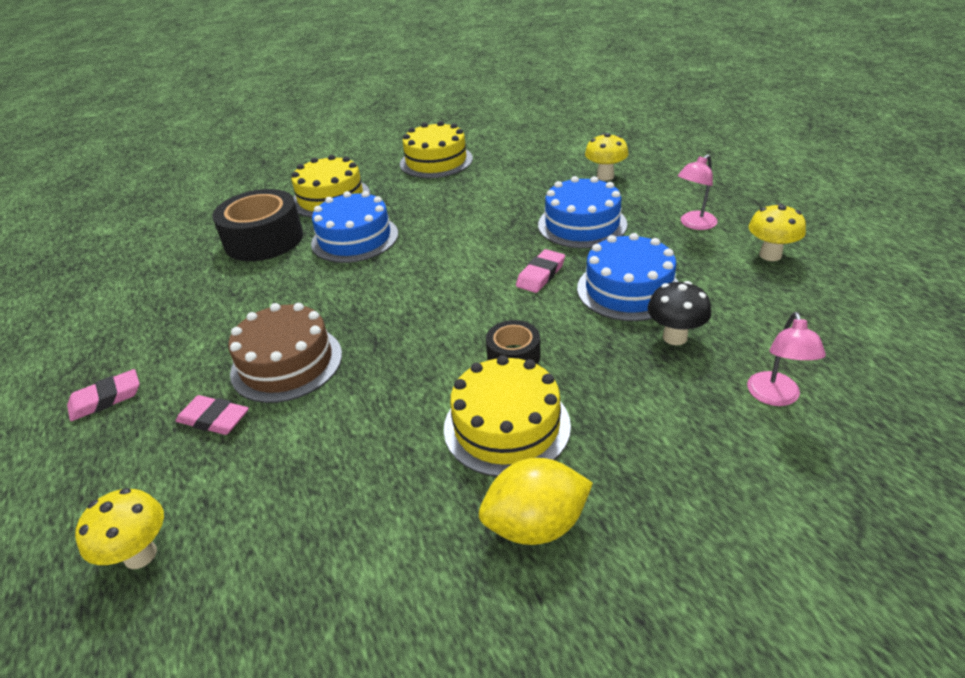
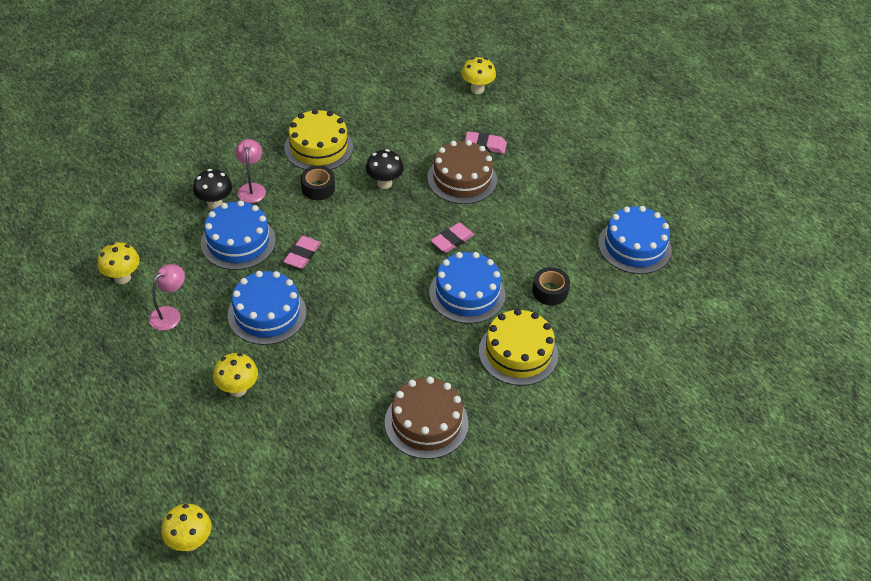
camera: 165 degrees right, 10 degrees up
(106, 399) = (560, 153): pink eraser -> pink eraser (452, 240)
(130, 277) = (634, 246): none -> blue cake
(264, 239) = (550, 291): black tape -> black tape, size x0.52
(408, 360) = (384, 183): none -> black mushroom
(436, 161) = (426, 422): yellow cake -> brown cake
(536, 525) = (301, 107): yellow lemon -> none
(627, 114) = (190, 542): none -> yellow mushroom
(775, 397) = (169, 168): pink lamp -> pink lamp (252, 188)

